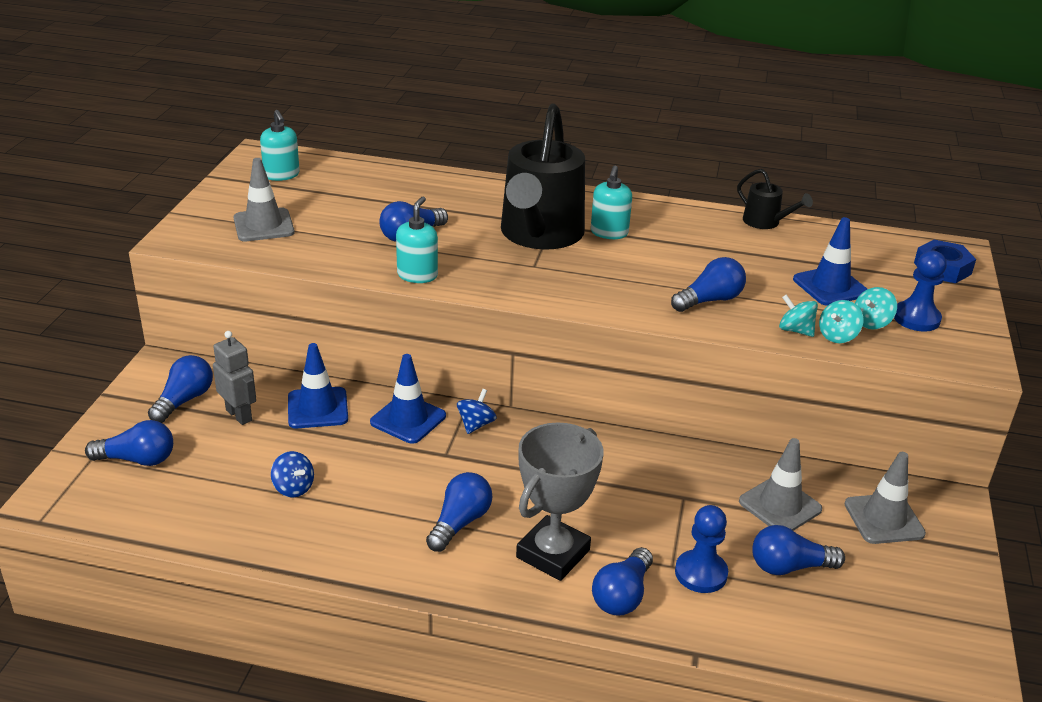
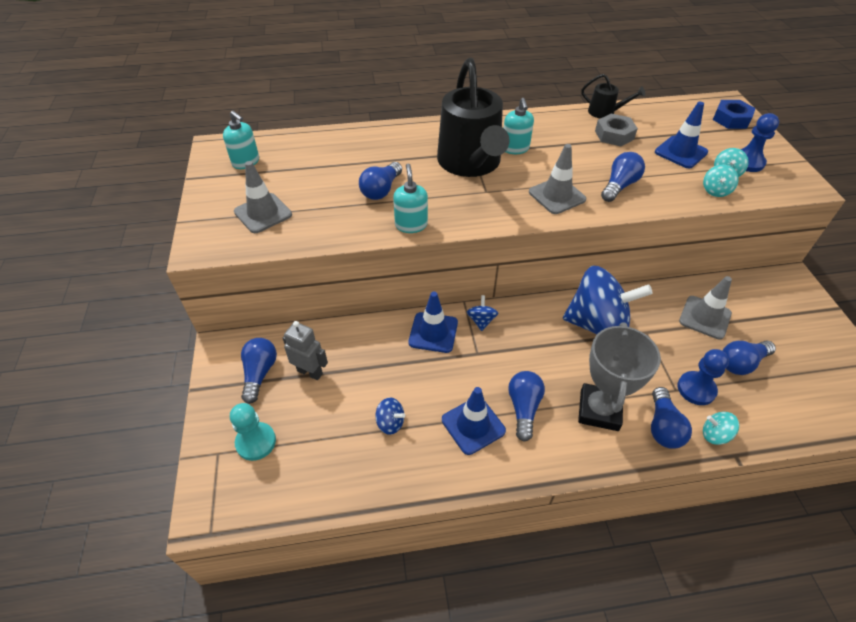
camera: 20 degrees left, 15 degrees up
(137, 459) = (256, 442): blue light bulb -> turquoise pawn
(317, 408) = (364, 345): blue traffic cone -> blue traffic cone (473, 425)
(623, 470) = (597, 324): none -> blue spinning top
(754, 248) = (614, 135): none -> grey nut
(795, 330) = (688, 194): turquoise spinning top -> turquoise spinning top (715, 435)
(884, 519) = (766, 306): grey traffic cone -> grey traffic cone (557, 196)

